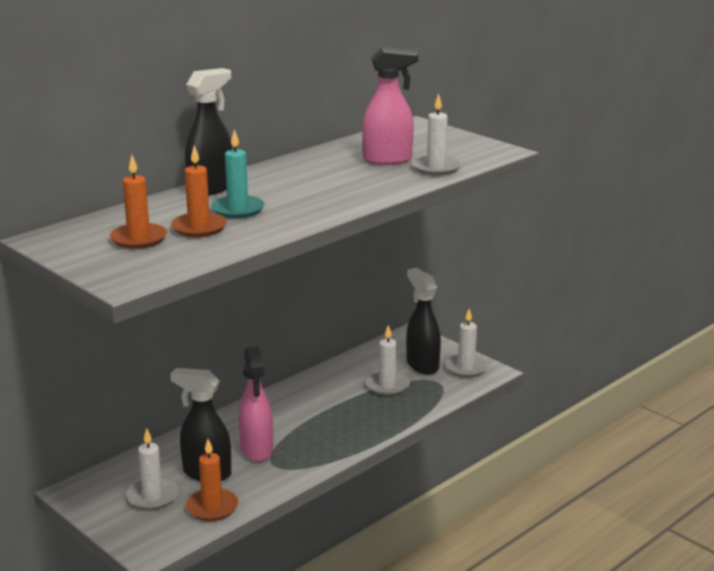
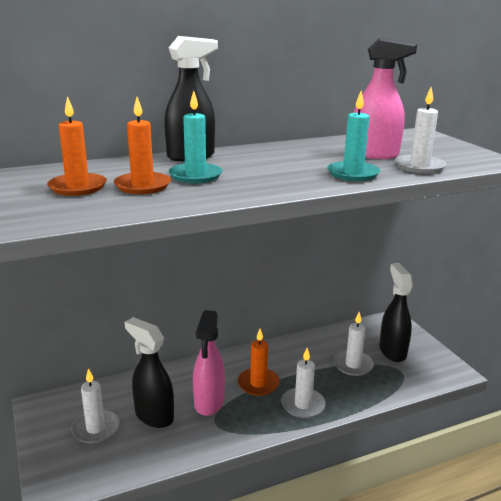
camera: 20 degrees right, 0 degrees up
(212, 507) = (136, 455): orange candle -> orange candle (258, 384)
(381, 185) = (353, 174): none -> turquoise candle
(466, 368) = (432, 363): white candle -> white candle (303, 405)

